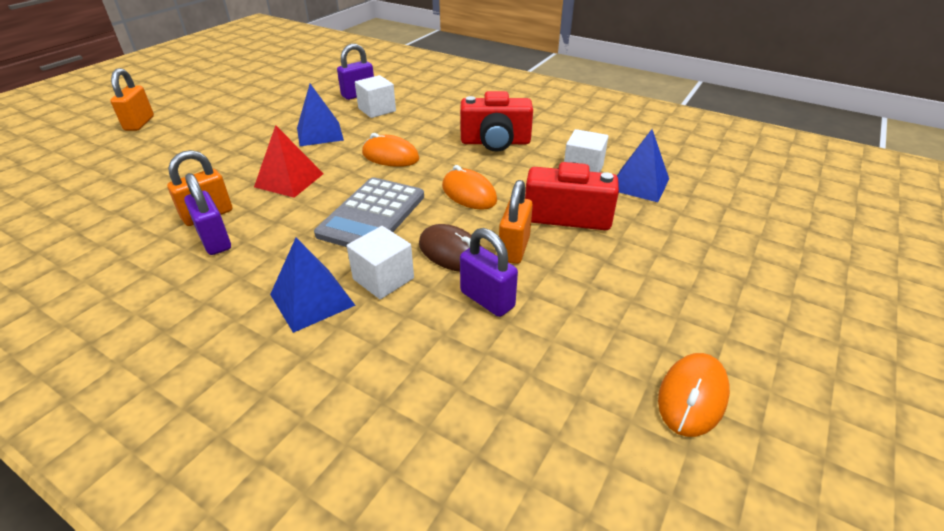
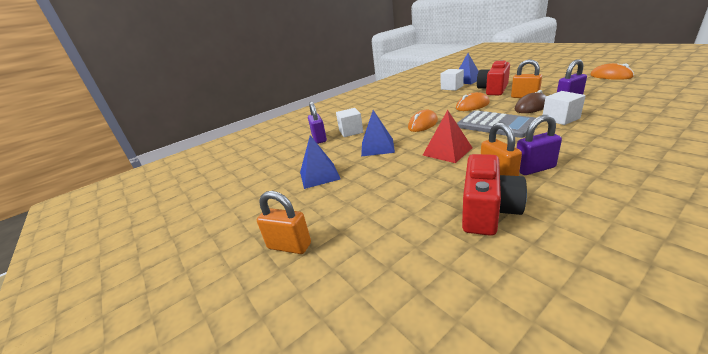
camera: 65 degrees left, 10 degrees down
(312, 299) = (589, 133): blue pyramid -> blue pyramid (319, 175)
(495, 142) = (416, 102): red camera -> red camera (487, 211)

